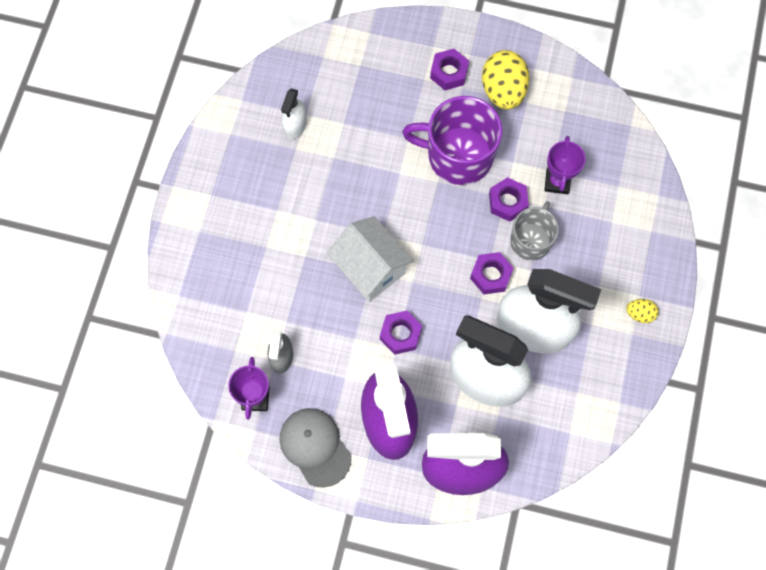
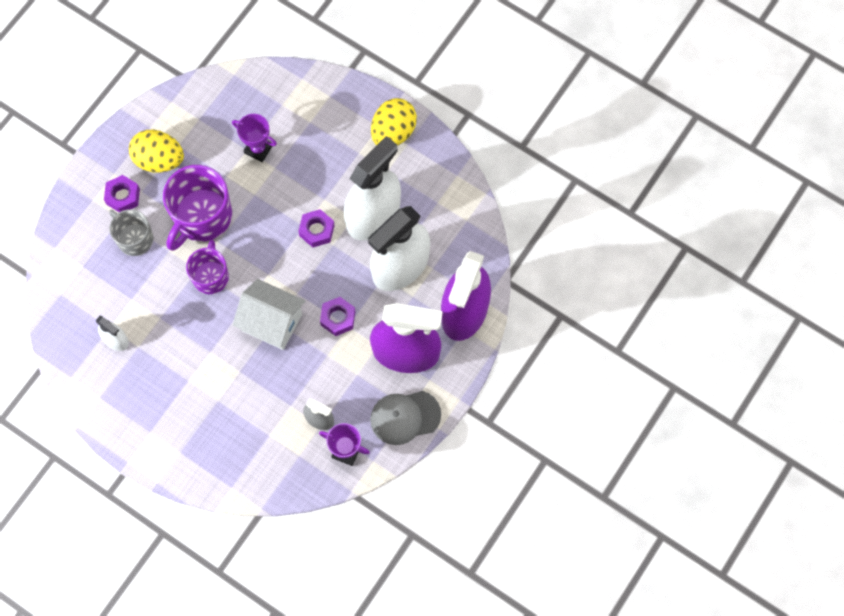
camera: 70 degrees left, 0 degrees up
(370, 268) = (272, 322): white house -> white house turned 45 degrees clockwise
(397, 189) = (211, 276): none -> purple mug
(507, 202) = (259, 194): purple nut -> none
(531, 240) = (300, 188): grey mug -> grey mug (134, 238)
(639, 314) = (393, 132): yellow egg -> yellow egg, size x2.07

